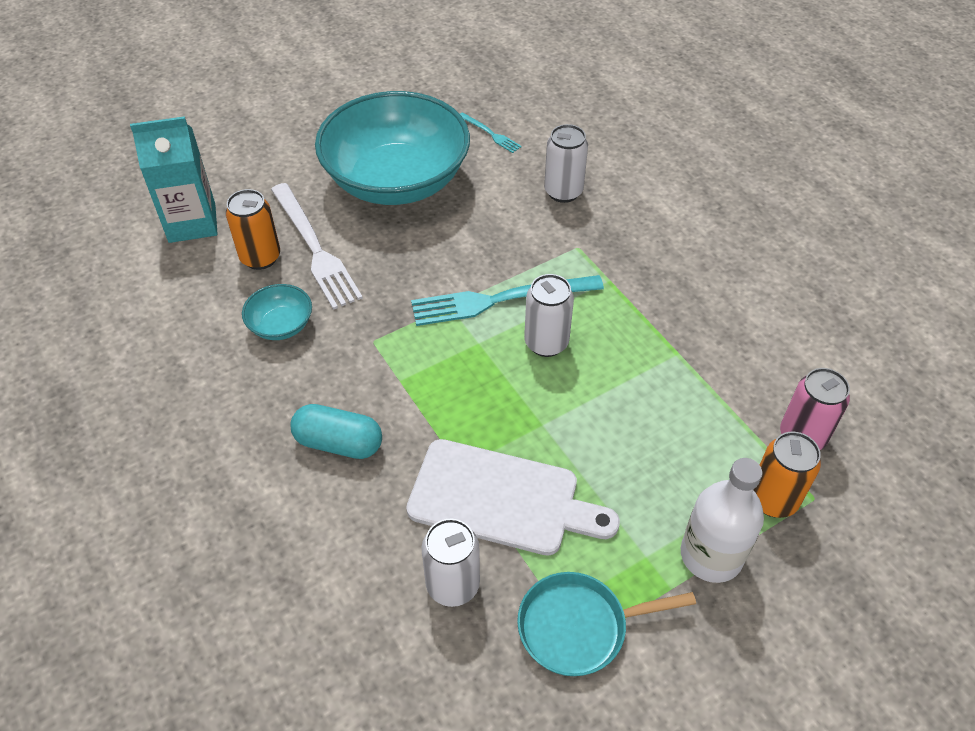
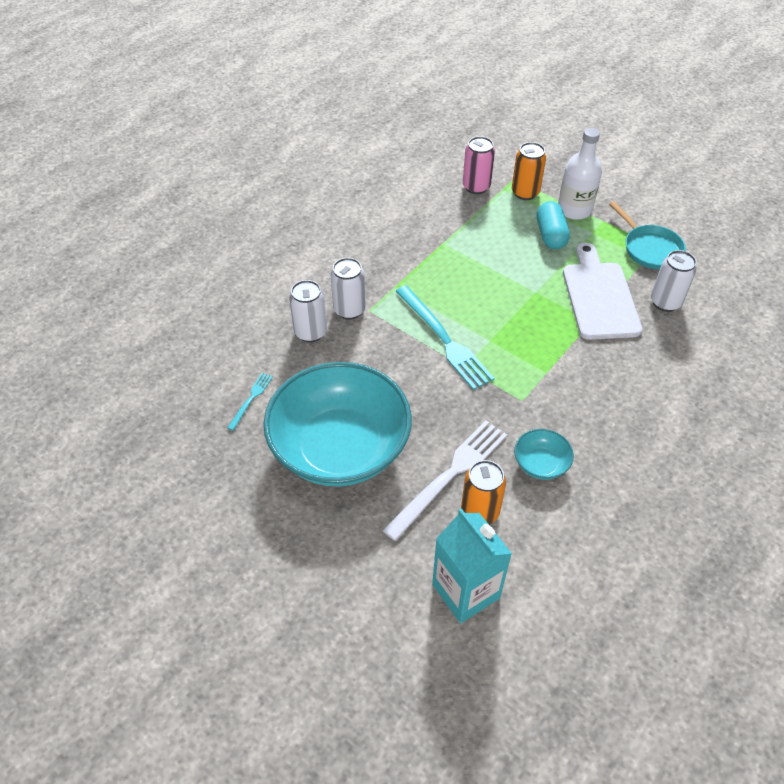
camera: 110 degrees left, 0 degrees up
(339, 443) = (615, 387): turquoise capsule -> turquoise capsule (550, 235)
(546, 343) = (470, 305): white can -> white can (349, 310)

